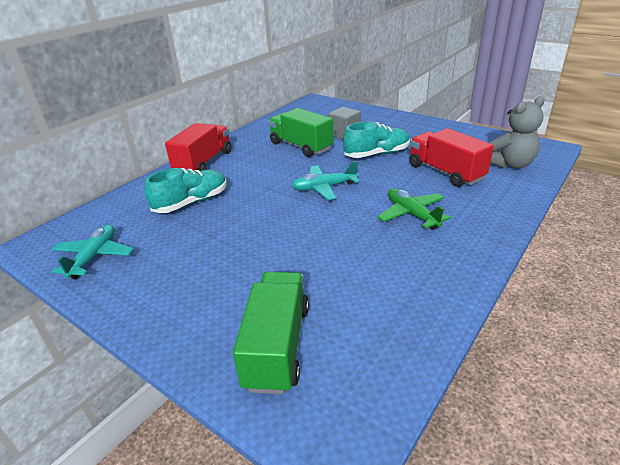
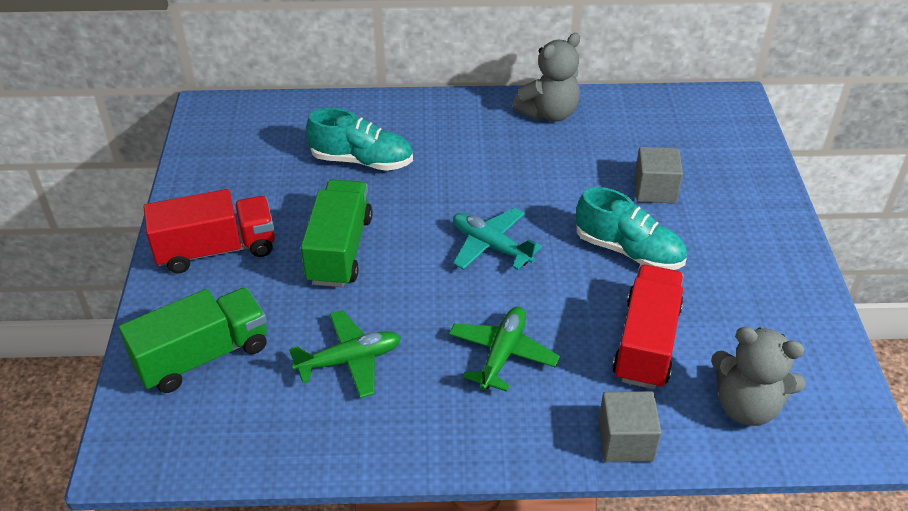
camera: 50 degrees right, 10 degrees up
(94, 257) = (223, 160): turquoise plane -> none
(204, 162) = (450, 114): red truck -> red truck (216, 250)
(251, 138) = (549, 113): none -> grey teddy bear
(301, 146) = (574, 169): green truck -> green truck (340, 250)
(359, 272) = (349, 360): none -> green plane
(510, 202) = (625, 441): none -> grey cube

